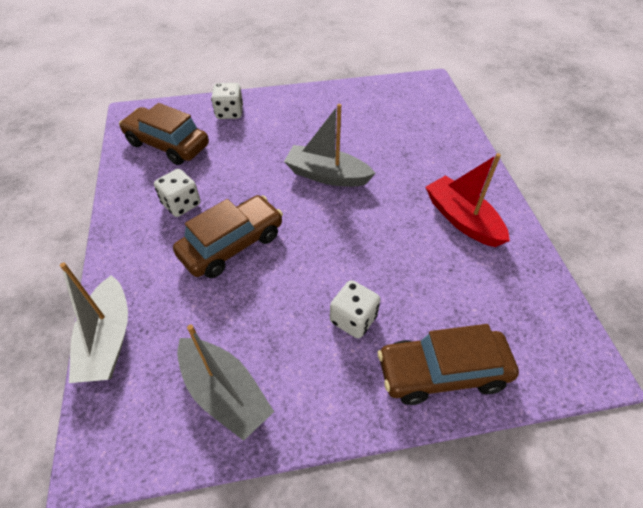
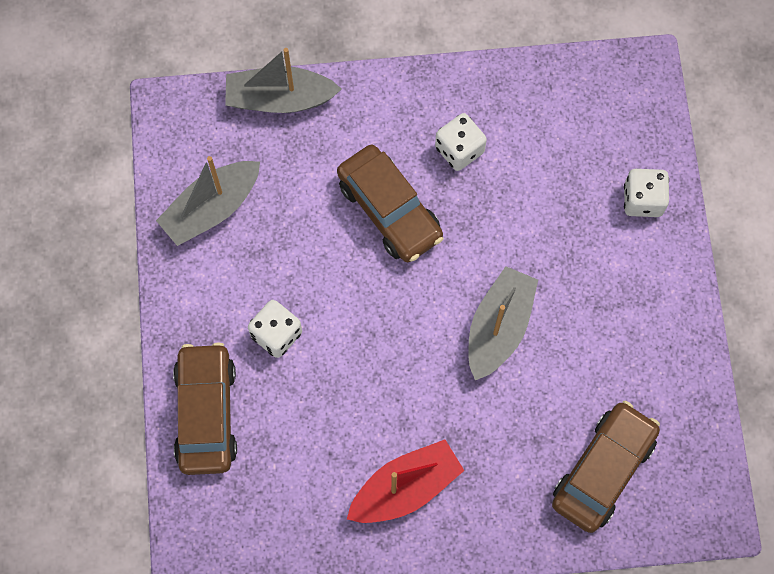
camera: 95 degrees right, 20 degrees up
(108, 340) = (280, 99): white boat -> grey boat
(167, 144) = (574, 122): brown car -> brown car (603, 470)

